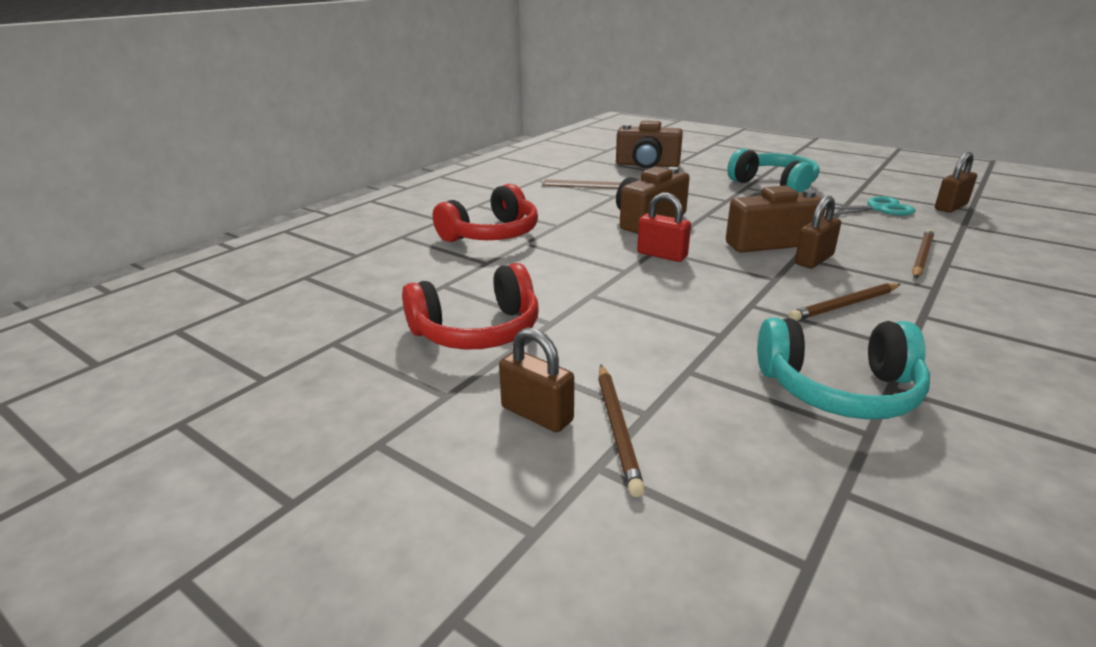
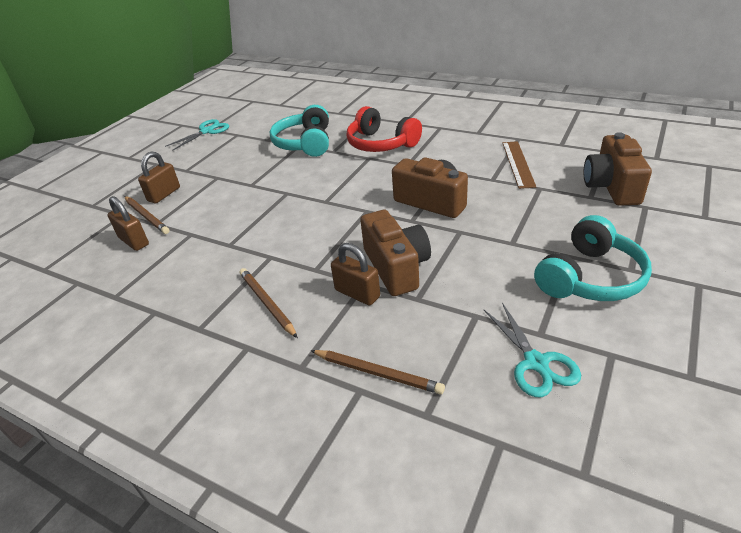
camera: 85 degrees right, 10 degrees up
(271, 380) = (207, 131): none -> turquoise scissors
(477, 331) = (243, 166): red headphones -> none
(617, 428) = (146, 216): brown pencil -> brown pencil turned 120 degrees counterclockwise
(662, 255) = (355, 214): red padlock -> none
(839, 390) = (157, 289): turquoise headphones -> turquoise headphones (305, 143)
(950, 207) = (584, 450): brown padlock -> brown padlock (134, 241)

